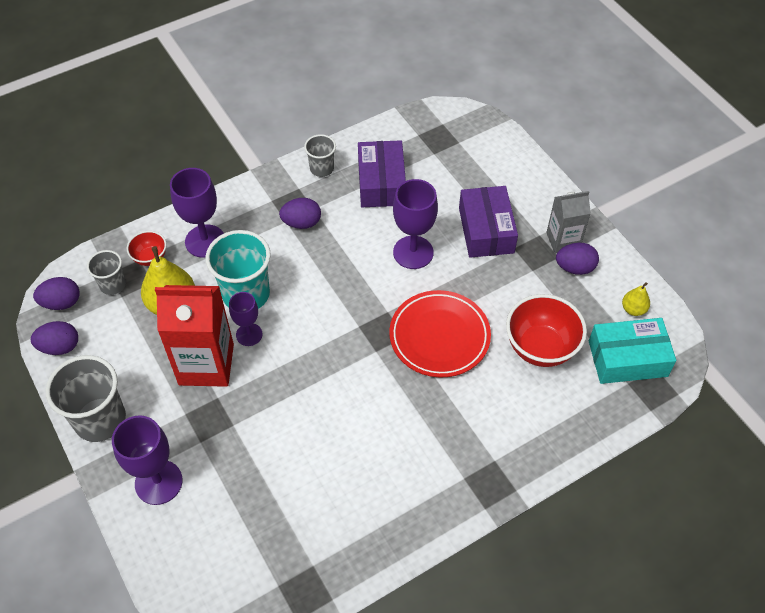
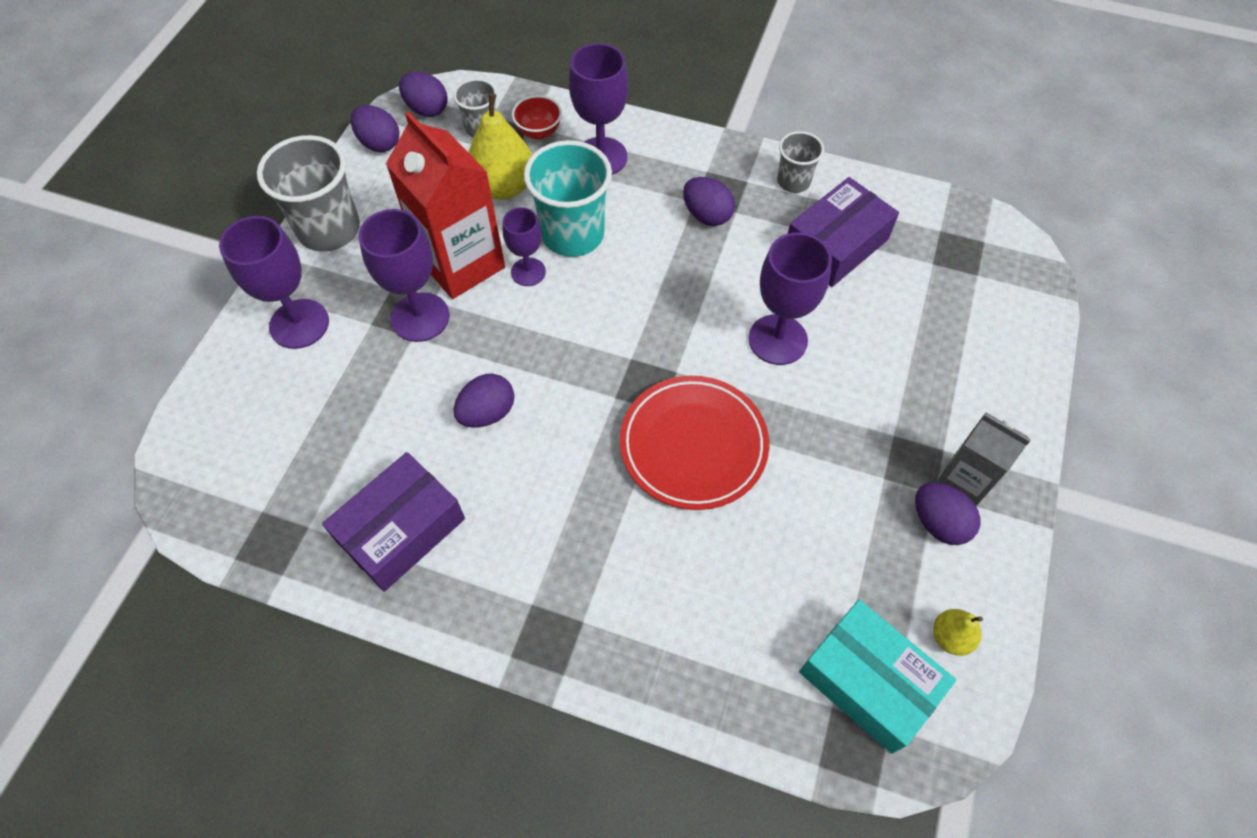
camera: 50 degrees right, 5 degrees up
(223, 412) = (420, 317): none -> purple goblet
(325, 420) = (487, 413): none -> purple egg
(486, 230) = (886, 389): purple box -> purple box (401, 530)
(540, 348) = (783, 564): red bowl -> none

